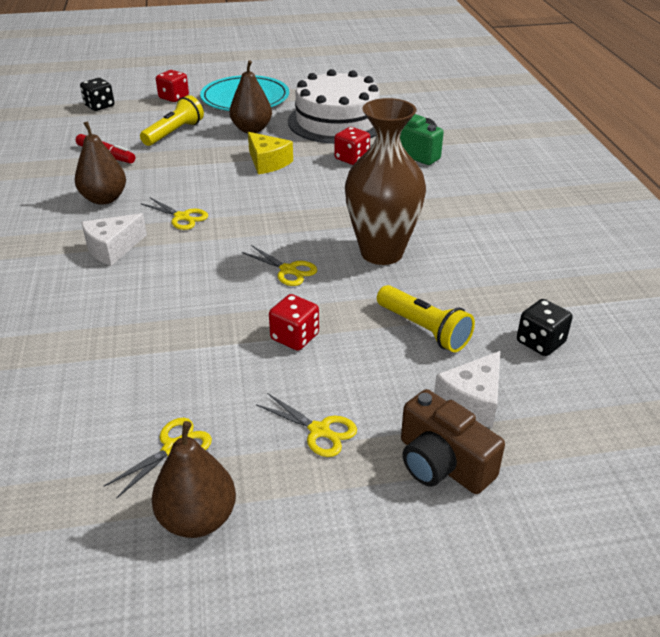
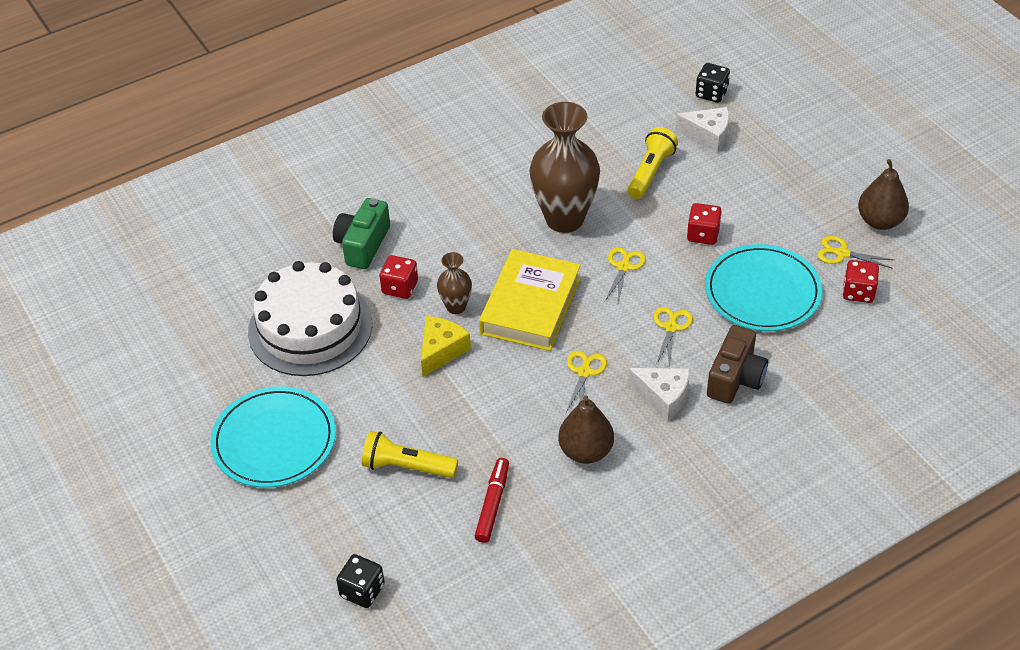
camera: 110 degrees left, 10 degrees up
(174, 97) = (301, 519): red dice -> red dice (858, 292)
(174, 352) = (762, 292): none -> turquoise plate
(251, 129) = (365, 396): brown pear -> none
(281, 209) = (530, 306): none -> yellow book
(310, 177) = (456, 307): none -> brown vase
(319, 431) = (781, 194): yellow scissors -> yellow scissors (671, 327)
(442, 463) = (769, 137): brown camera -> brown camera (735, 378)
(540, 342) = (628, 115): black dice -> black dice (711, 93)

